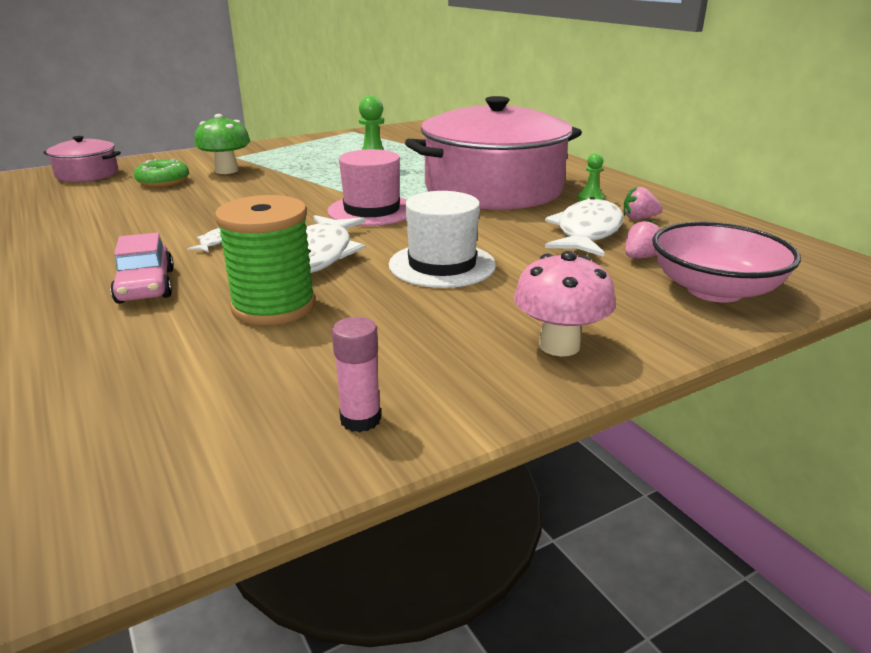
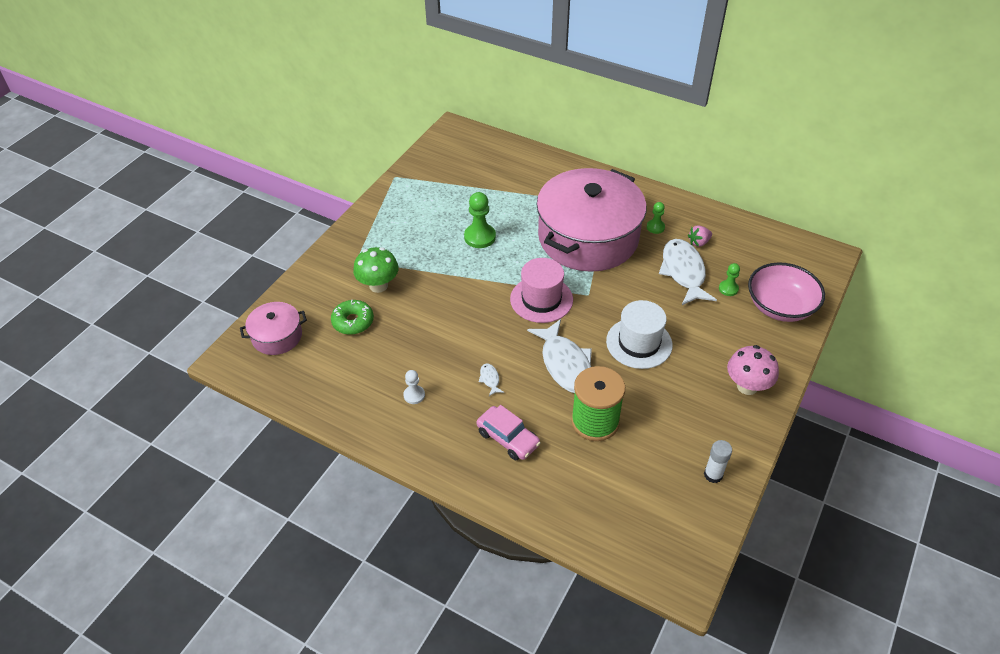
camera: 30 degrees left, 20 degrees up
(120, 231) = (414, 395): none -> white pawn
(360, 419) = (713, 475): pink glue stick -> white glue stick
(640, 257) = (728, 289): pink strawberry -> green pawn

